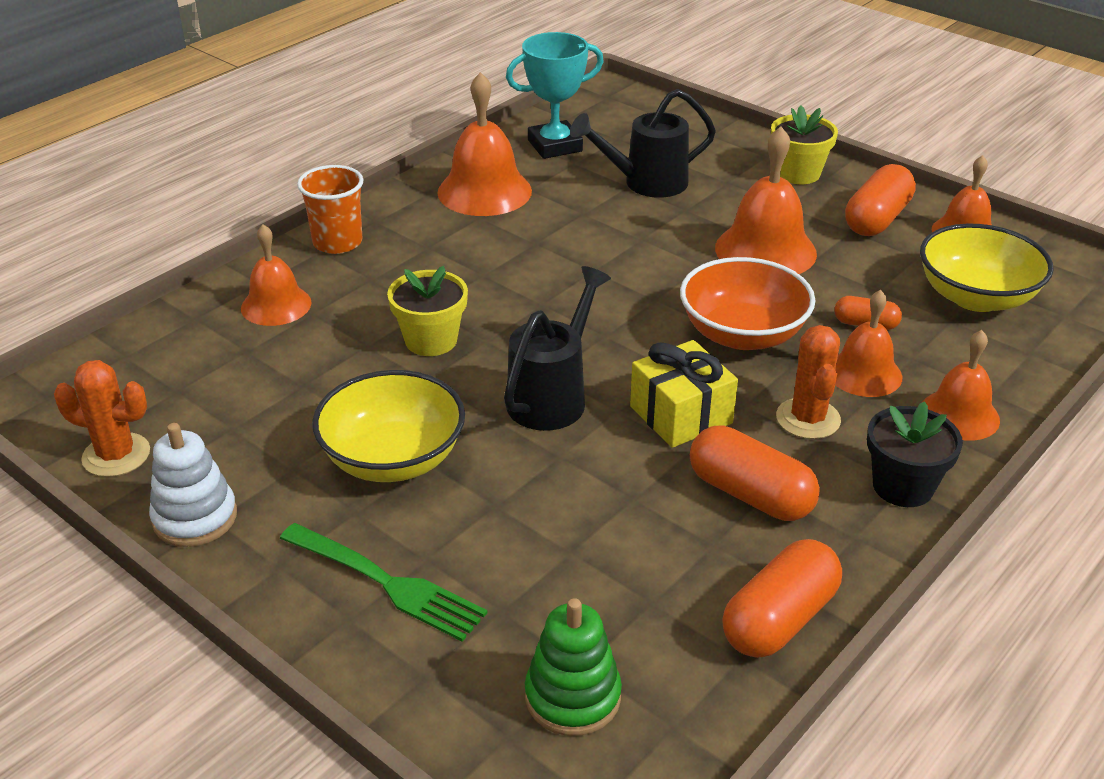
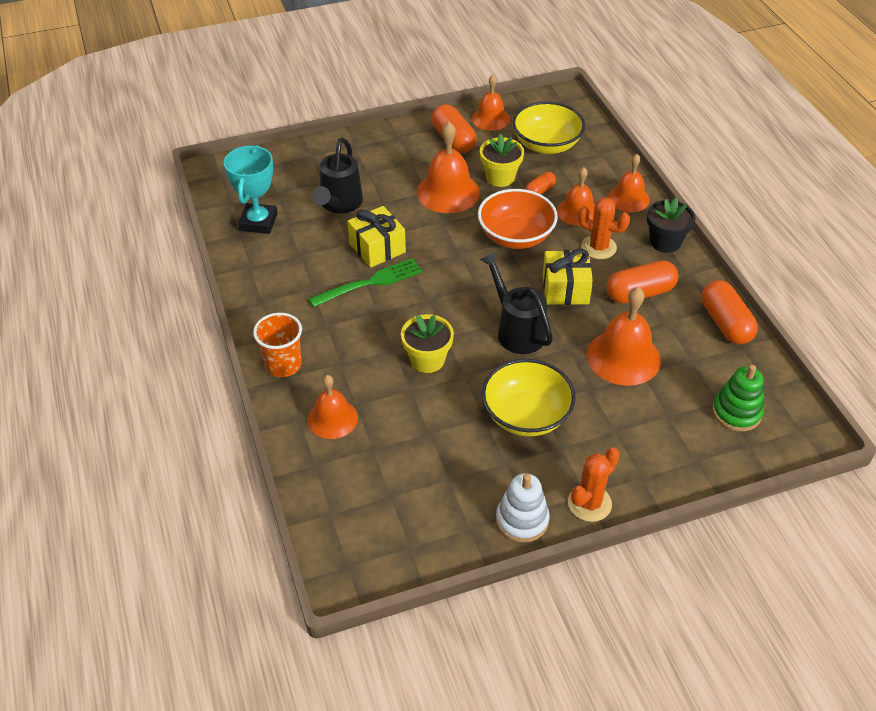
camera: 60 degrees left, 10 degrees up
(116, 455) = (437, 543): orange cactus -> orange cactus (589, 503)
(385, 583) = (623, 453): green fork -> green fork (369, 283)
(484, 191) = (284, 275): orange bell -> orange bell (623, 357)
(597, 235) = (377, 248): none -> yellow gift
(798, 173) = (384, 143): yellow flower pot -> yellow flower pot (500, 177)

